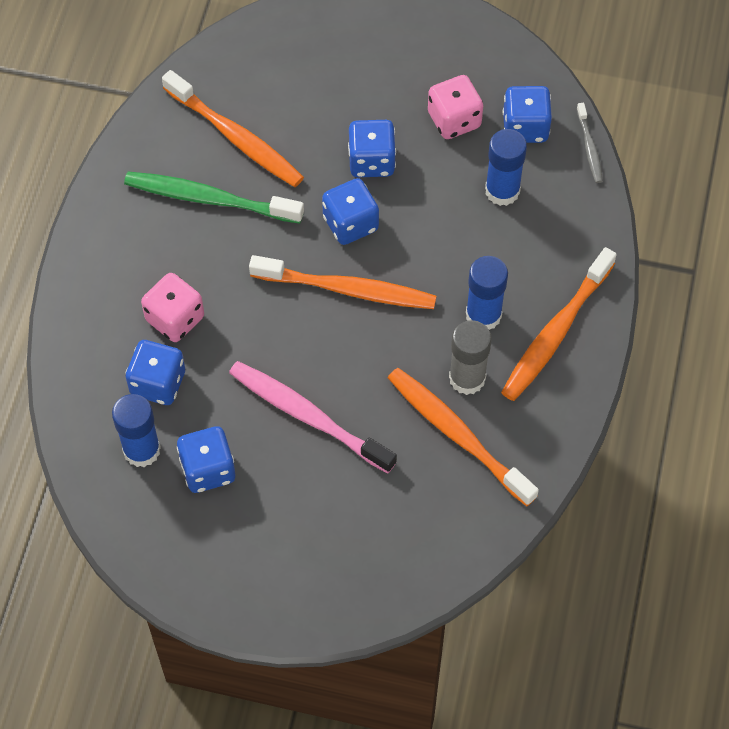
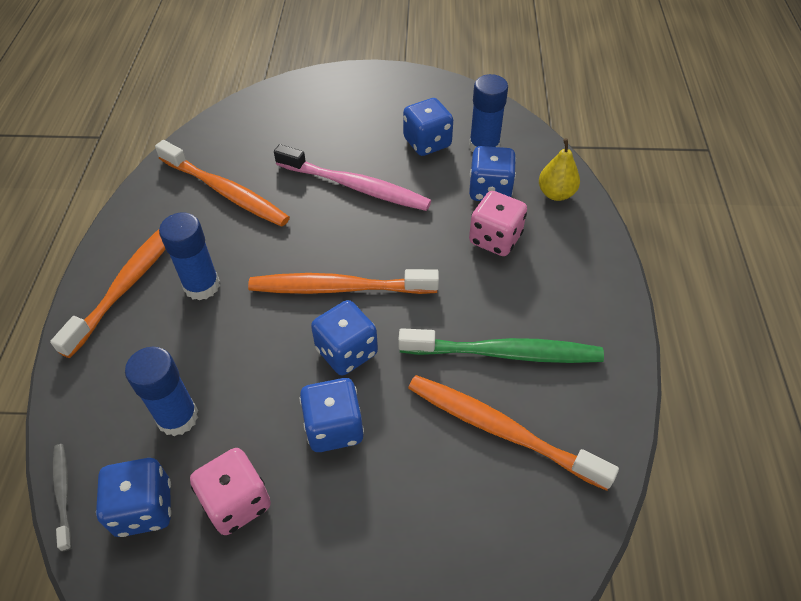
camera: 170 degrees right, 10 degrees down
(87, 365) = (556, 194): none -> yellow pear
(467, 378) = (217, 233): grey glue stick -> none

